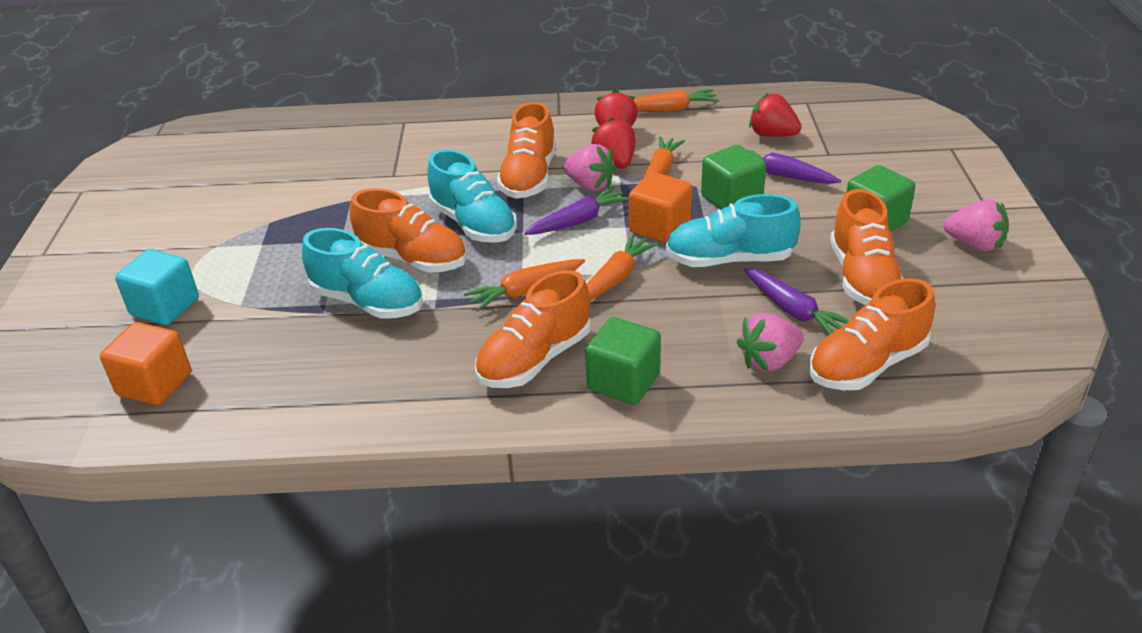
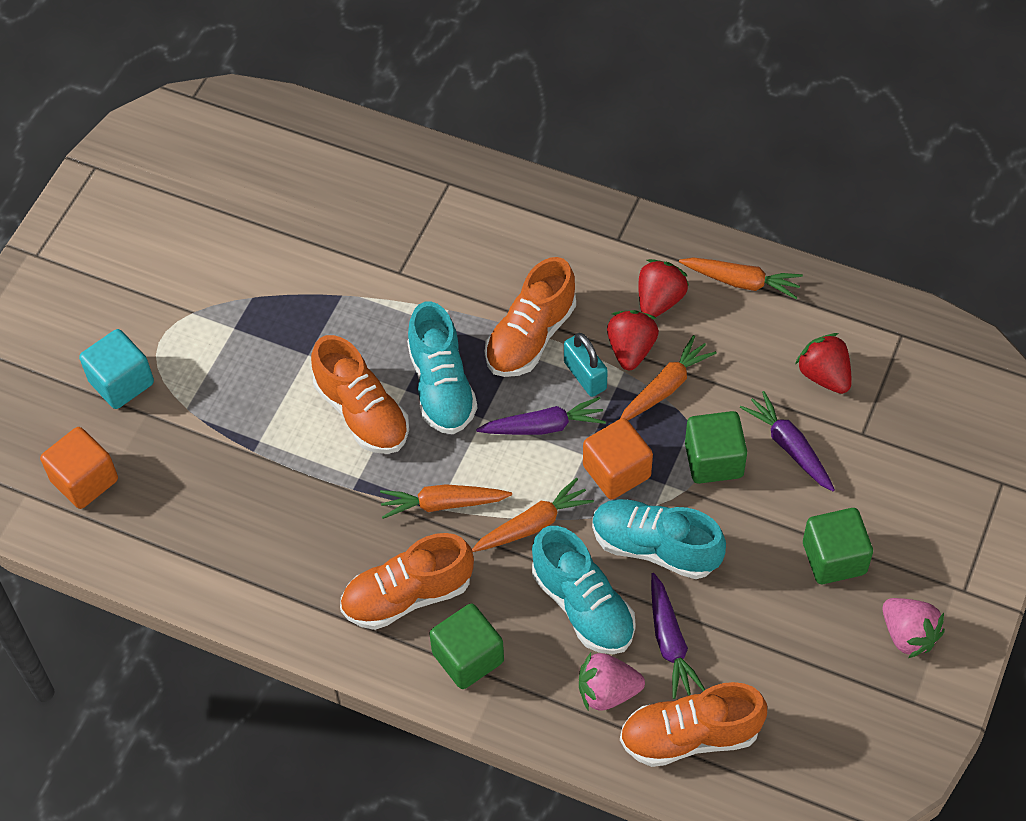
camera: 25 degrees right, 20 degrees up
(368, 302) = (297, 455): turquoise shoe -> turquoise shoe (583, 606)
(590, 185) = (585, 376): pink strawberry -> turquoise padlock
(862, 278) = (764, 629): orange shoe -> none

